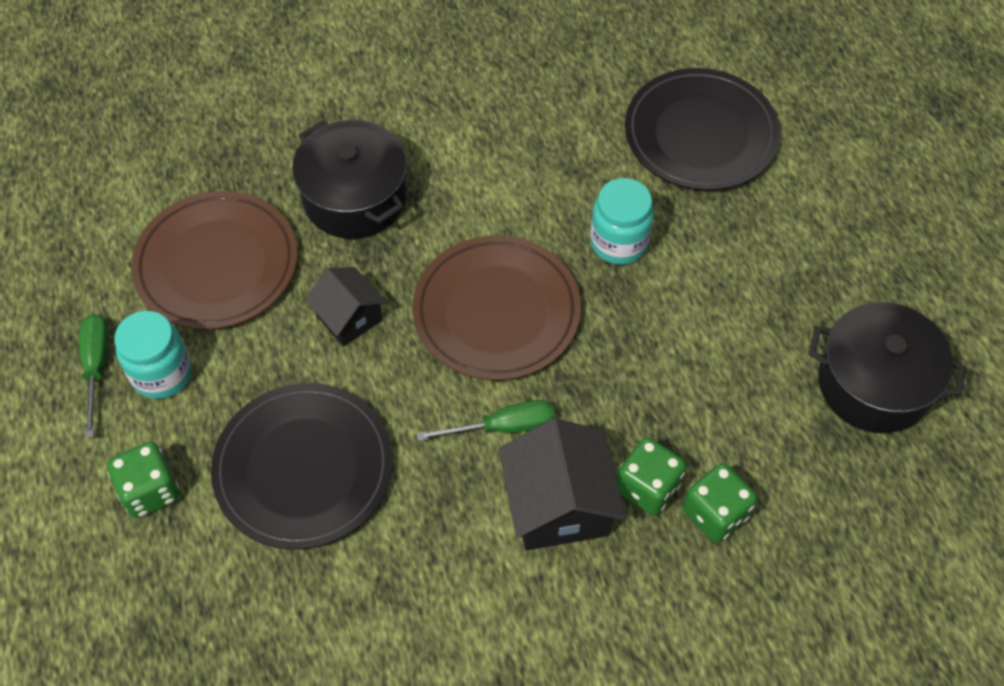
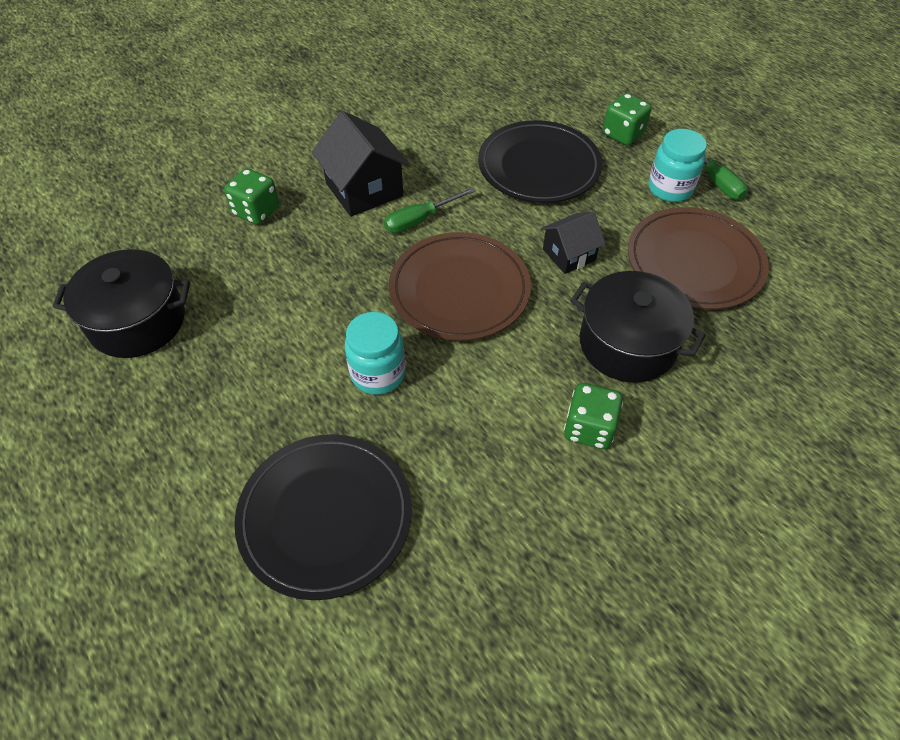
camera: 160 degrees right, 5 degrees down
(349, 318) = (569, 255): black house -> black house turned 60 degrees counterclockwise
(647, 487) = (306, 213): green dice -> green dice (589, 428)

